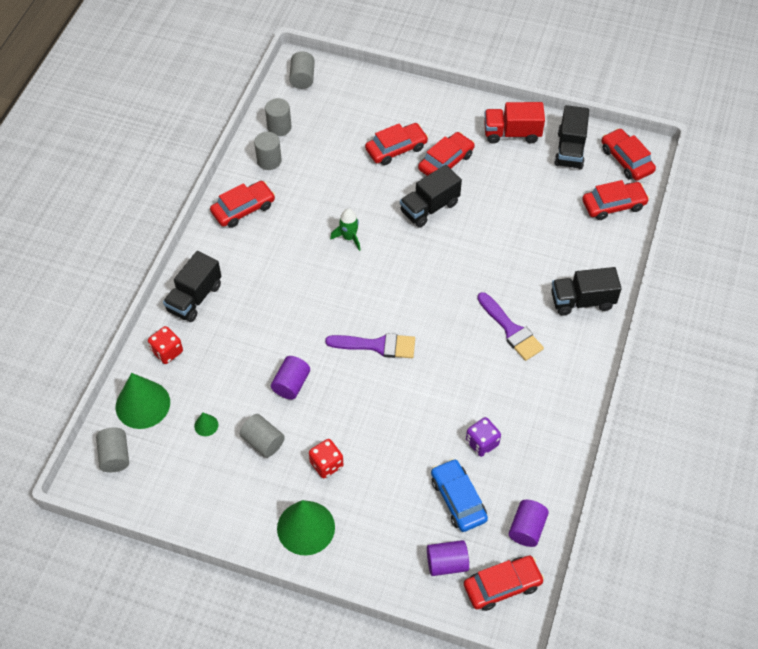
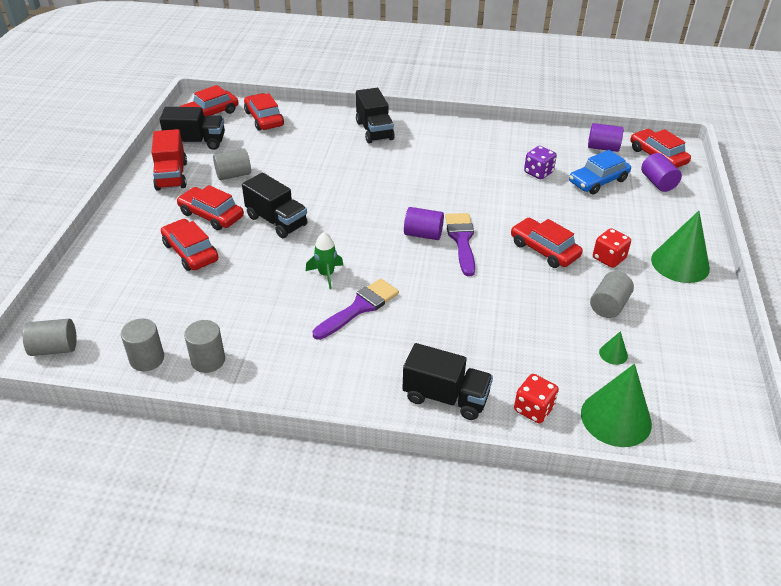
camera: 100 degrees left, 15 degrees down
(115, 456) = (696, 430): grey cylinder -> grey cylinder (233, 175)
(243, 209) = (294, 373): red car -> red car (544, 250)
(291, 384) = (531, 294): purple cylinder -> purple cylinder (423, 234)
(511, 330) = (416, 164): purple brush -> purple brush (359, 308)

